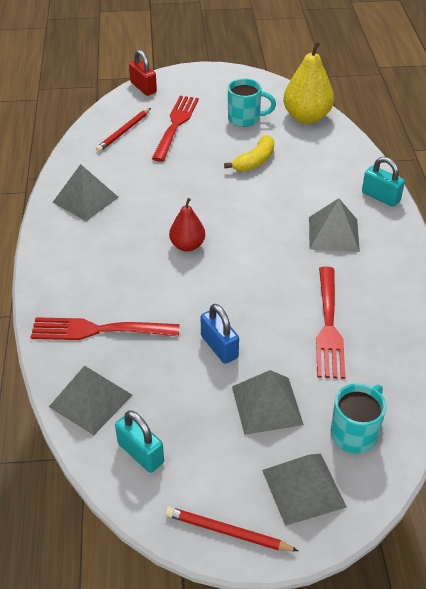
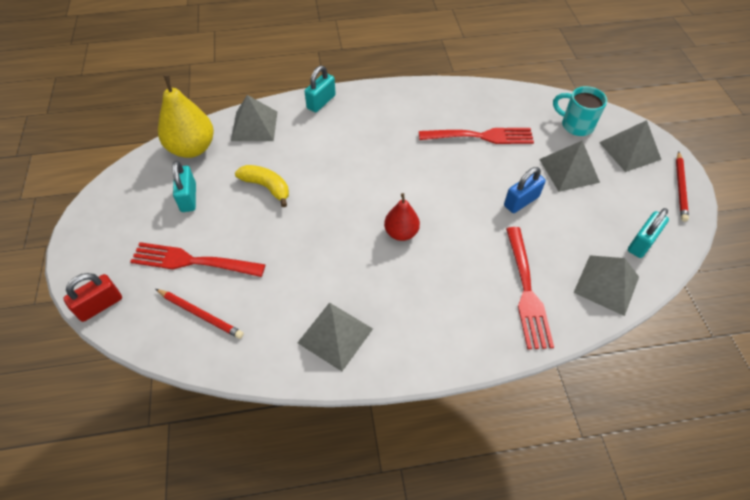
camera: 95 degrees left, 10 degrees up
(245, 119) = (188, 197): turquoise mug -> turquoise padlock
(333, 234) = (373, 132): grey pyramid -> grey pyramid (254, 126)

